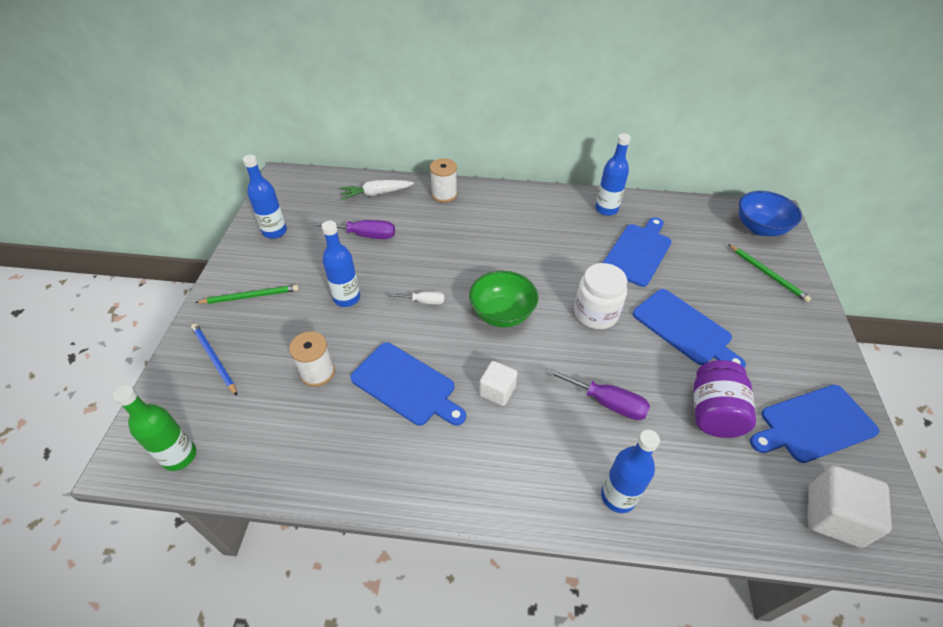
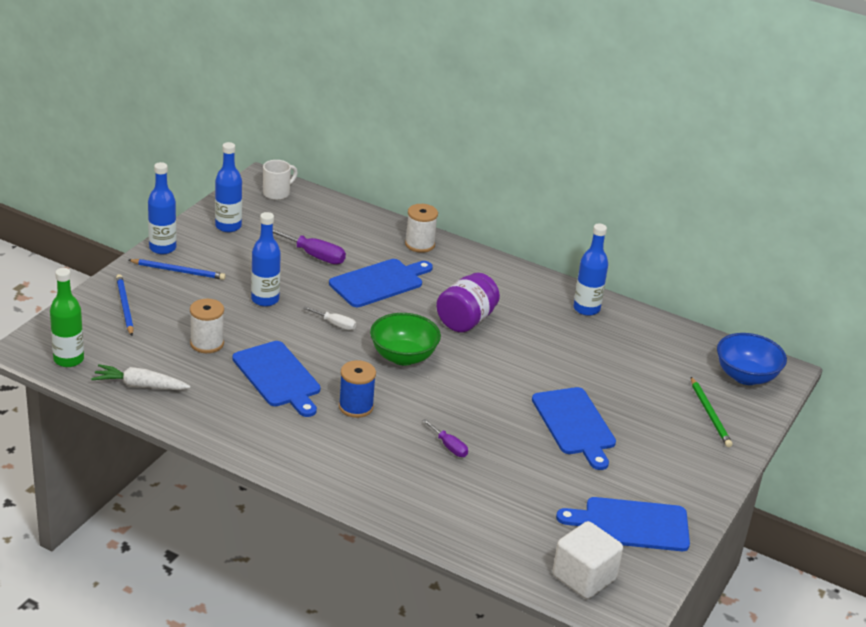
camera: 20 degrees right, 15 degrees down
(250, 296) = (178, 271): green pencil -> blue pencil
(301, 185) = (277, 193): none -> white mug
(376, 194) = (349, 223): white carrot -> white carrot (140, 386)
(497, 391) = (356, 407): white cube -> blue spool
(595, 313) = (495, 385): white jar -> none
(607, 402) = (449, 446): purple screwdriver -> purple screwdriver, size x0.61
(618, 496) = (406, 502): blue bottle -> blue bottle (162, 248)
(638, 252) = (586, 354): blue cutting board -> blue cutting board (379, 282)
(713, 412) = (543, 486): purple jar -> purple jar (466, 320)

